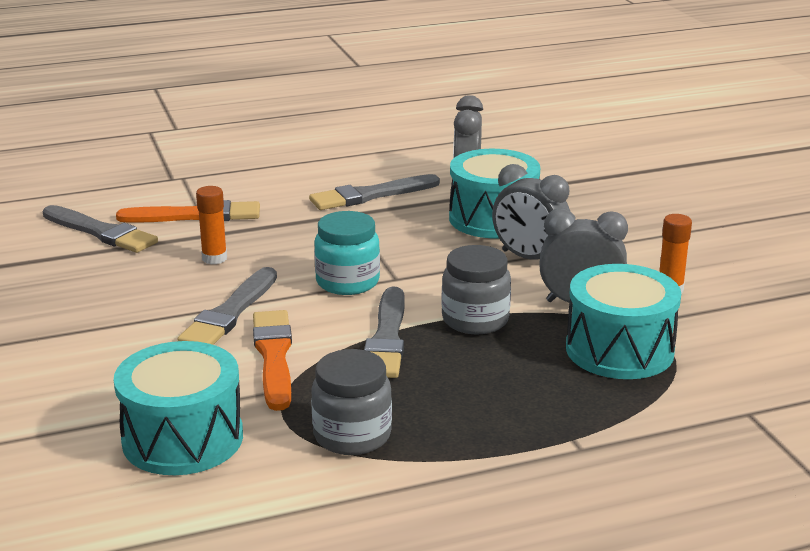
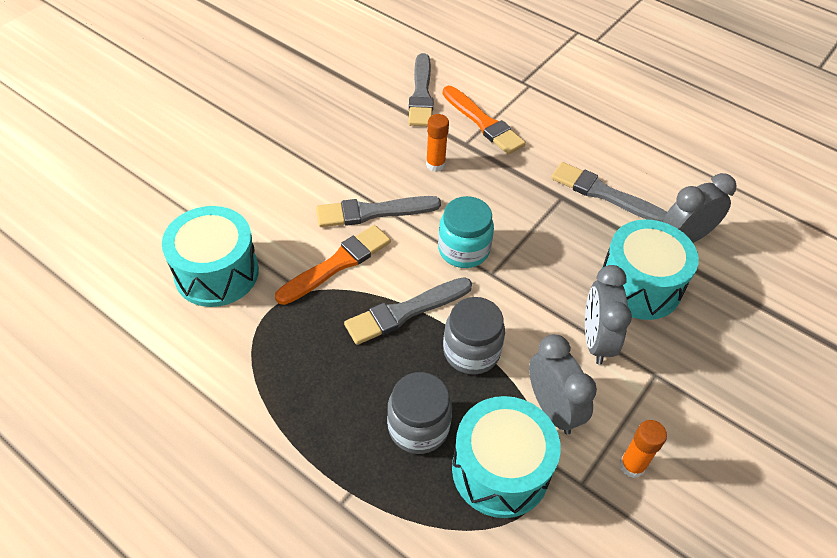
camera: 55 degrees right, 25 degrees up
(352, 435) = (272, 356): grey jar -> grey jar (418, 427)

